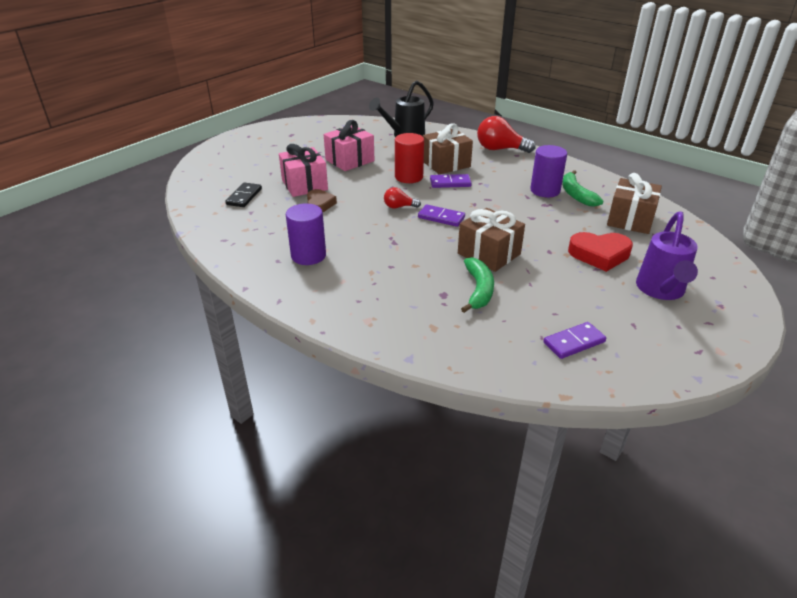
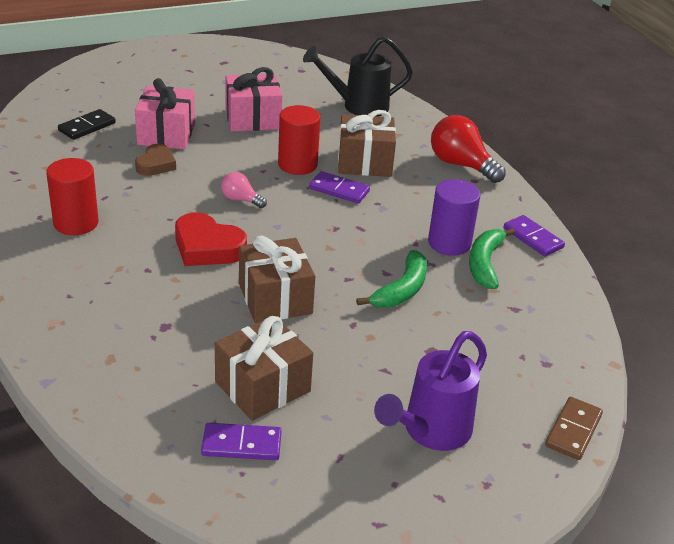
camera: 25 degrees right, 0 degrees up
(308, 256) = (76, 223): purple cylinder -> red cylinder
(399, 207) = (241, 200): red light bulb -> pink light bulb
(441, 217) = (274, 231): purple domino -> purple domino (533, 238)
(478, 290) = (209, 337): green banana -> green banana (401, 290)
(599, 255) = (411, 354): red heart -> red heart (207, 247)
(630, 220) = (515, 324): brown gift -> brown gift (262, 387)
(724, 261) = (573, 430): none -> brown domino

